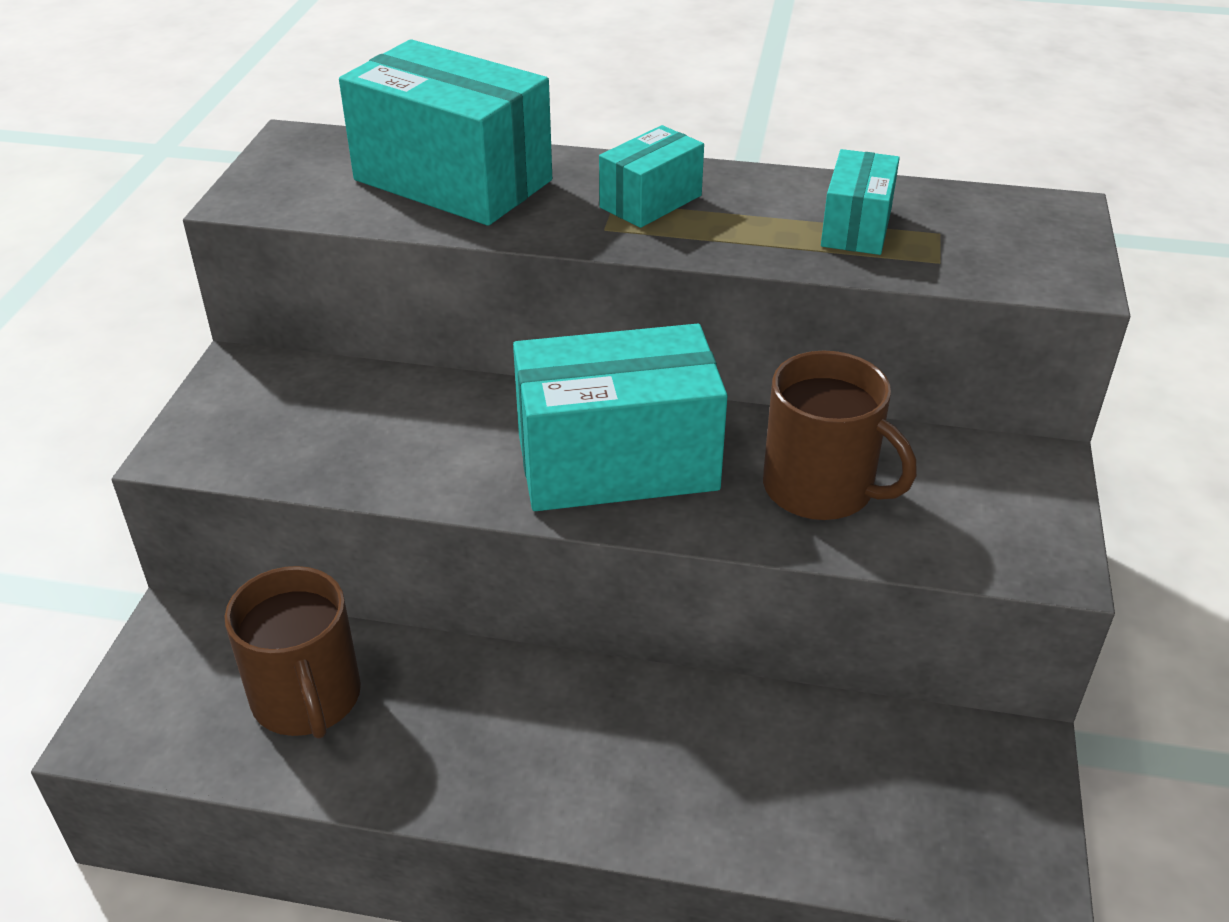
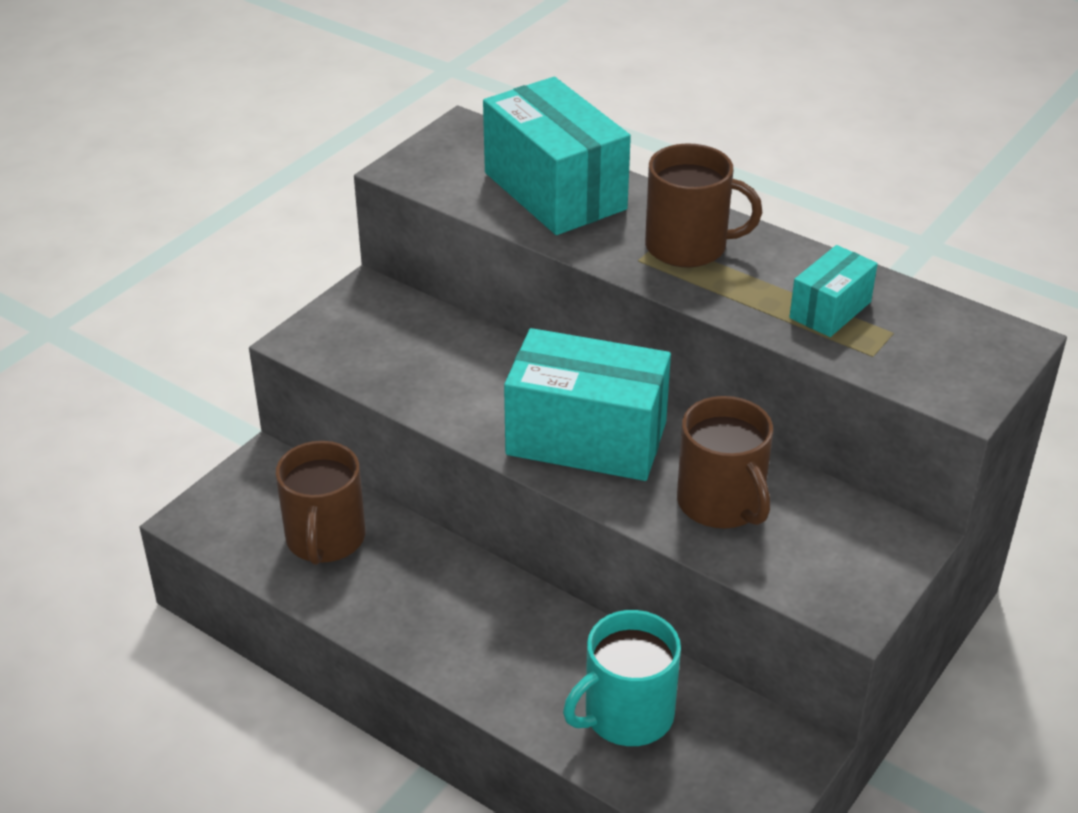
camera: 25 degrees right, 0 degrees up
(650, 201) = (688, 246): turquoise box -> brown mug
(810, 786) = (627, 714): none -> turquoise mug

